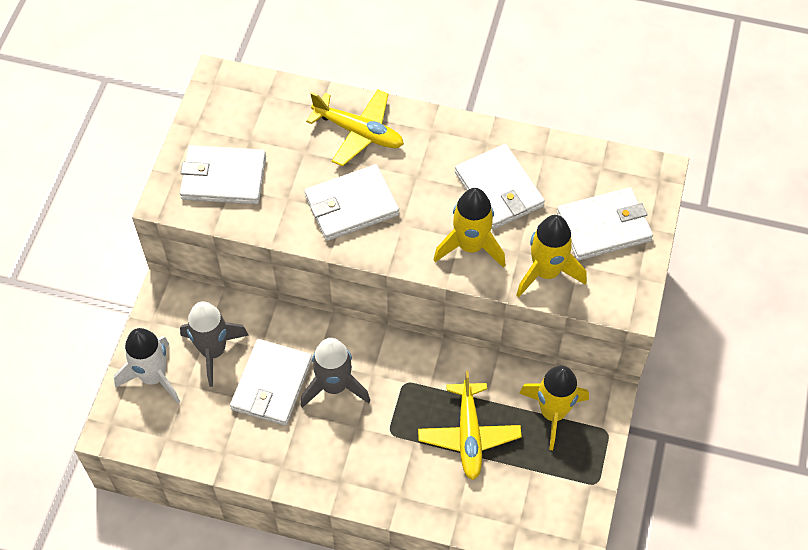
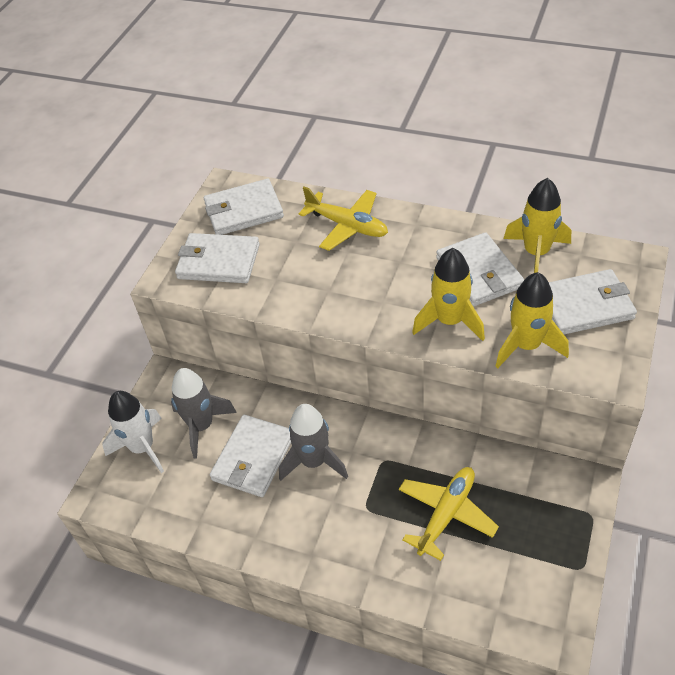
camera: 10 degrees right, 10 degrees down
(351, 205) = (335, 285): white wallet -> white wallet (243, 210)
(469, 435) = (446, 514): yellow plane -> yellow plane turned 150 degrees counterclockwise
(552, 413) = (533, 495): yellow rocket -> yellow rocket (536, 253)

